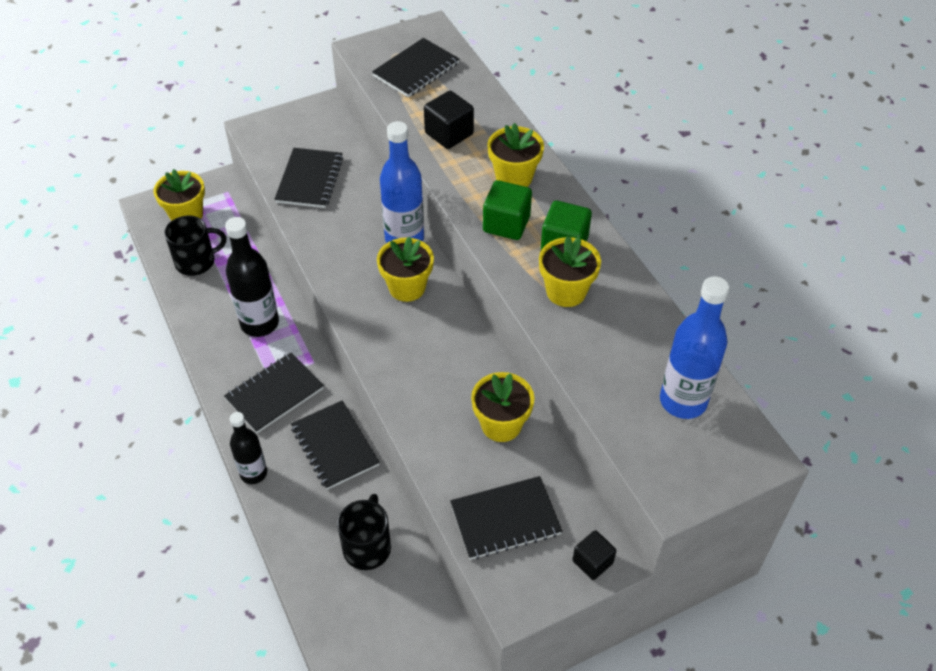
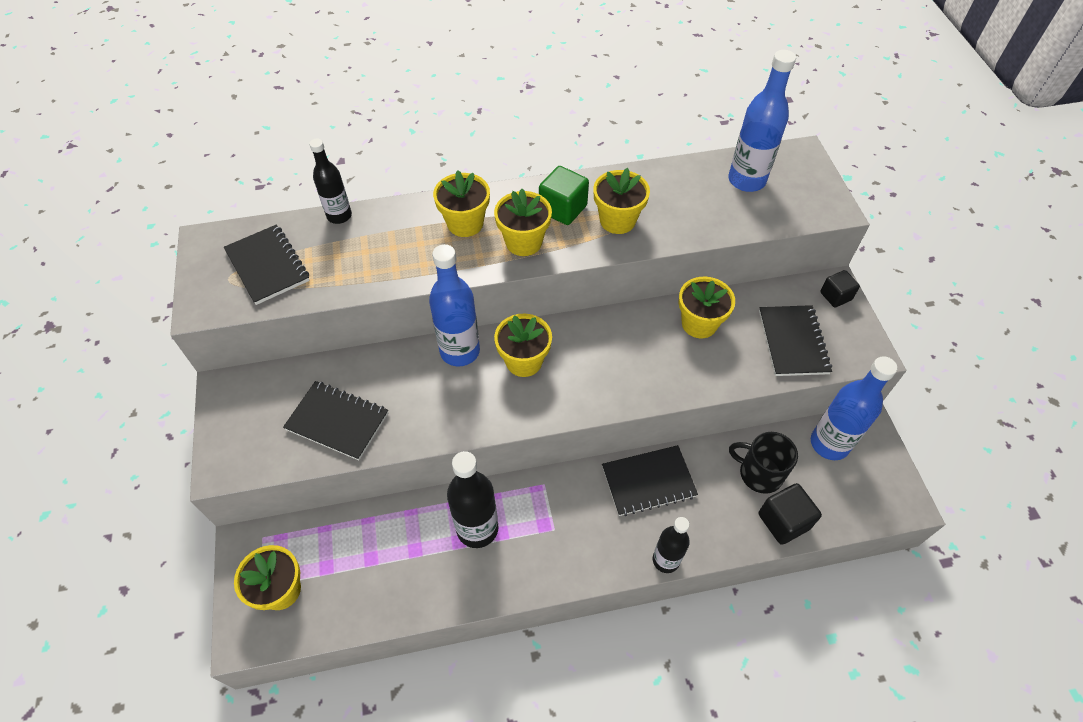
camera: 75 degrees left, 5 degrees up
(196, 262) = (361, 586): black mug -> none
(274, 394) = (574, 527): black notebook -> none
(423, 617) = (829, 444): none -> blue bottle
(449, 134) = (382, 259): black cube -> black cube (783, 521)
(489, 94) = (339, 216): none -> black bottle
(506, 224) = (523, 242): green cube -> yellow flower pot

